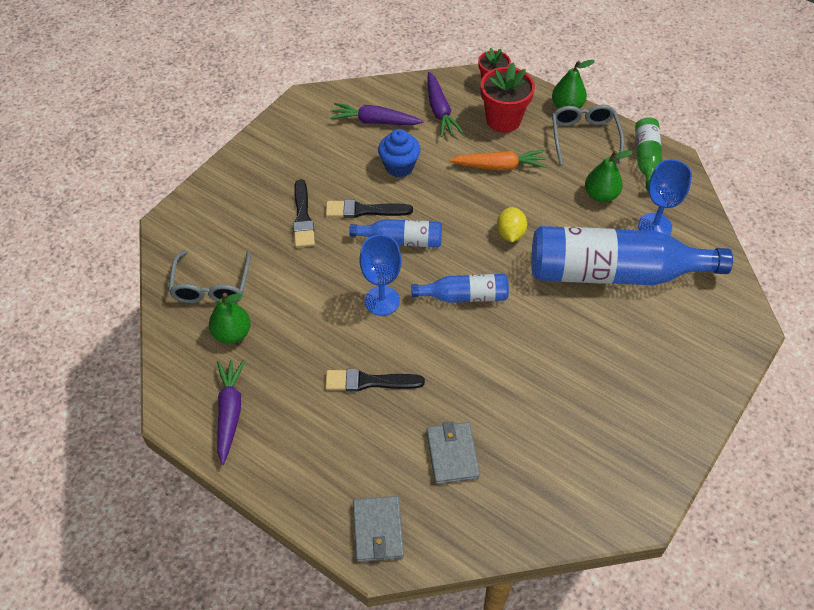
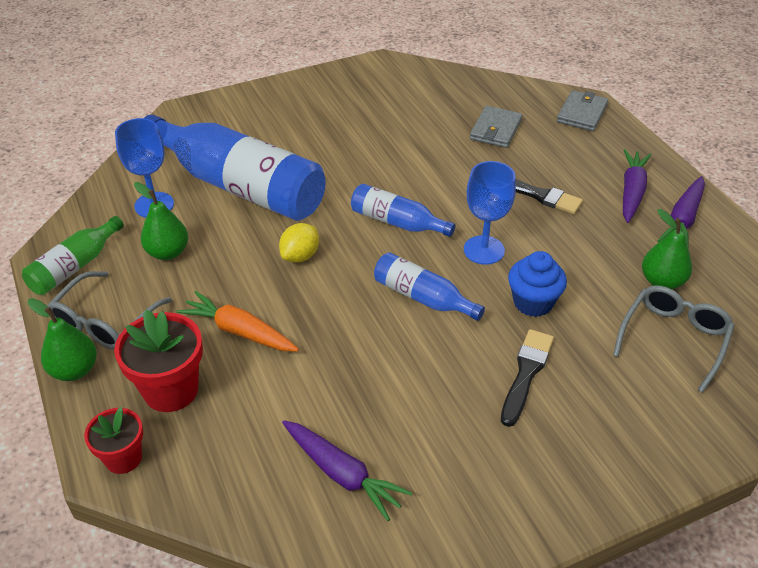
camera: 150 degrees left, 10 degrees down
(364, 210) = (443, 349): black brush -> none
(399, 166) = (360, 386): blue cupcake -> blue cupcake (533, 302)
(439, 111) = (238, 446): purple carrot -> purple carrot (631, 192)

